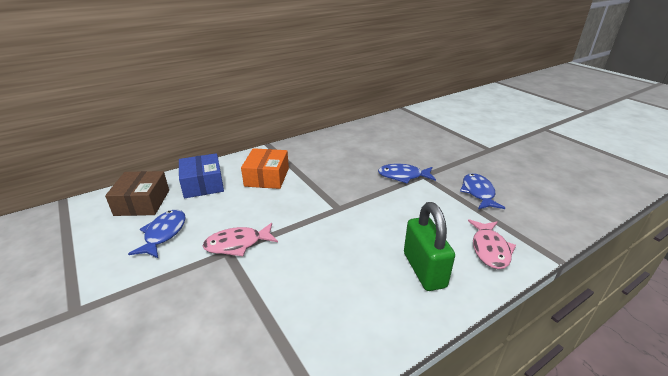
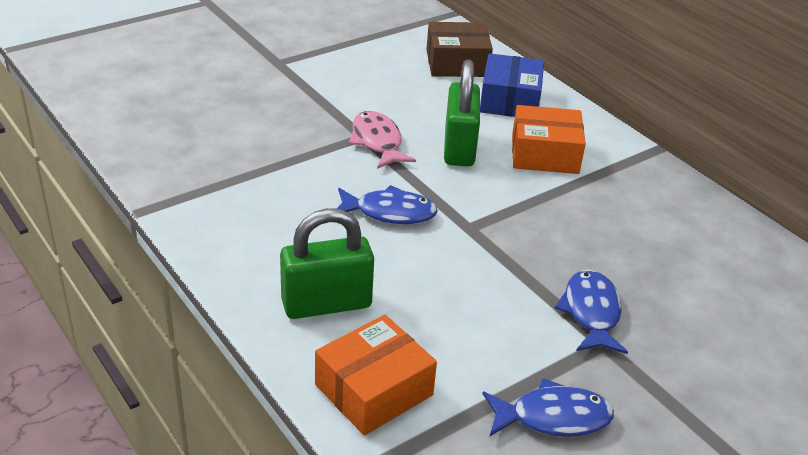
camera: 85 degrees right, 5 degrees up
(164, 234) = (395, 88): blue fish -> blue fish (389, 212)
(203, 184) = (510, 100): blue box -> blue box turned 60 degrees counterclockwise
(253, 207) = (459, 148): none -> green padlock
(490, 249) = (374, 390): pink fish -> orange box

